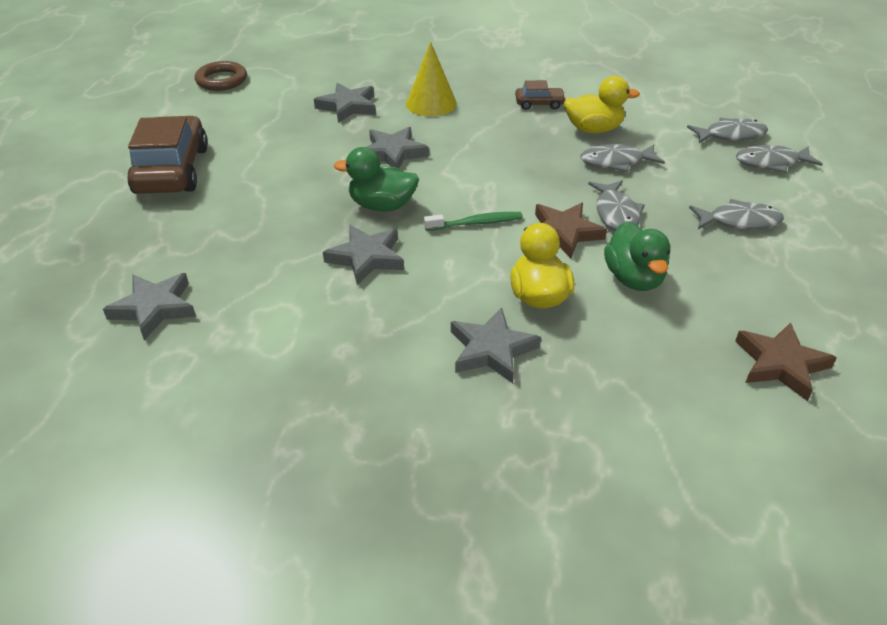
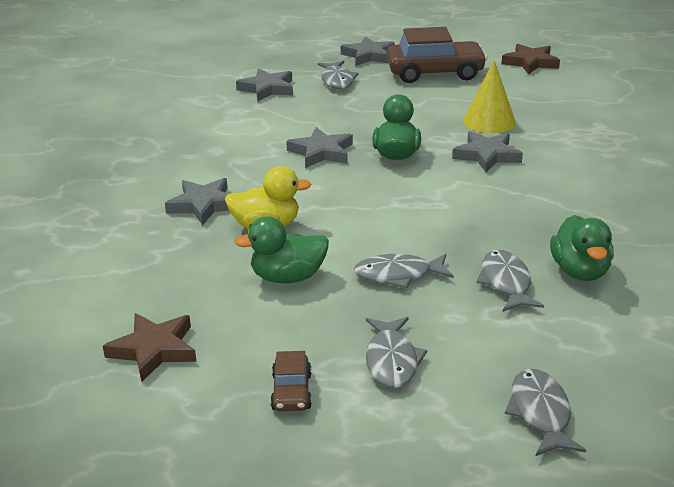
camera: 90 degrees right, 10 degrees down
(221, 80) = (594, 73): brown ring -> none
(348, 106) = (570, 130): grey star -> grey star (369, 55)
(431, 103) = (597, 171): yellow cone -> yellow cone (489, 121)
(476, 223) = (373, 198): green toothbrush -> none
(539, 104) = (629, 236): brown car -> brown car (291, 391)
(563, 233) = (360, 242): brown star -> brown star (530, 63)
(593, 129) = (580, 271): yellow duck -> green duck
(731, 135) = (608, 386): grey fish -> grey fish (337, 80)

